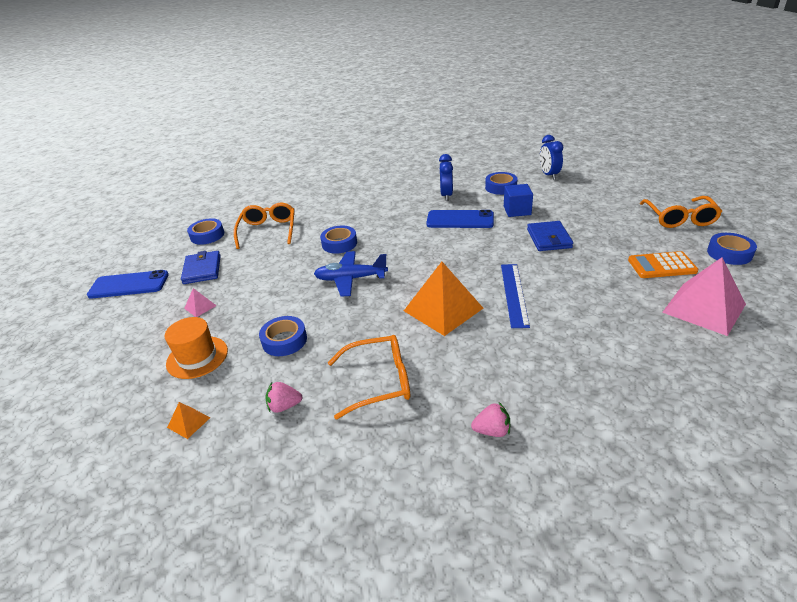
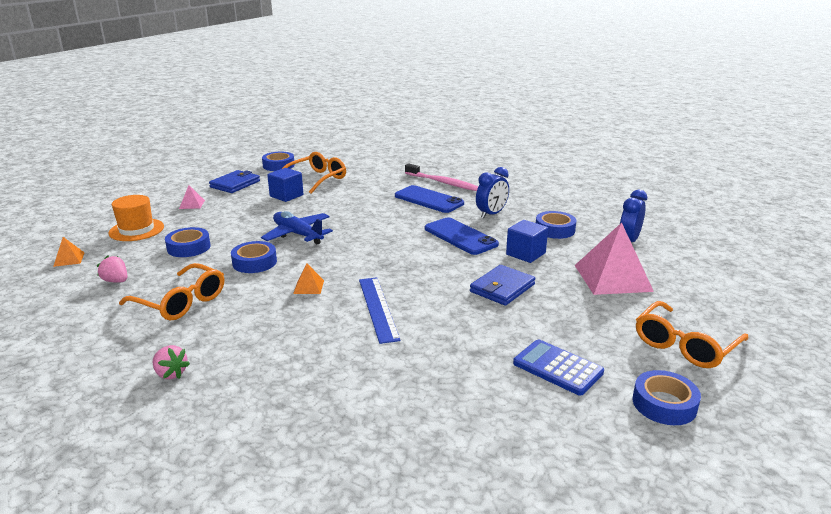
camera: 40 degrees right, 10 degrees down
(129, 285) = (187, 174): blue phone -> blue phone (429, 200)
(272, 255) = (286, 196): none -> blue cube
(339, 243) = (340, 209): blue tape -> blue tape (254, 262)
(370, 188) = (443, 182): none -> pink toothbrush
(443, 309) = (308, 287): orange pyramid -> orange pyramid, size x0.44
(514, 294) = (378, 308): blue ruler -> blue ruler turned 60 degrees counterclockwise
(662, 266) = (557, 368): orange calculator -> blue calculator
(704, 308) = (512, 422): pink pyramid -> pink pyramid (613, 278)

